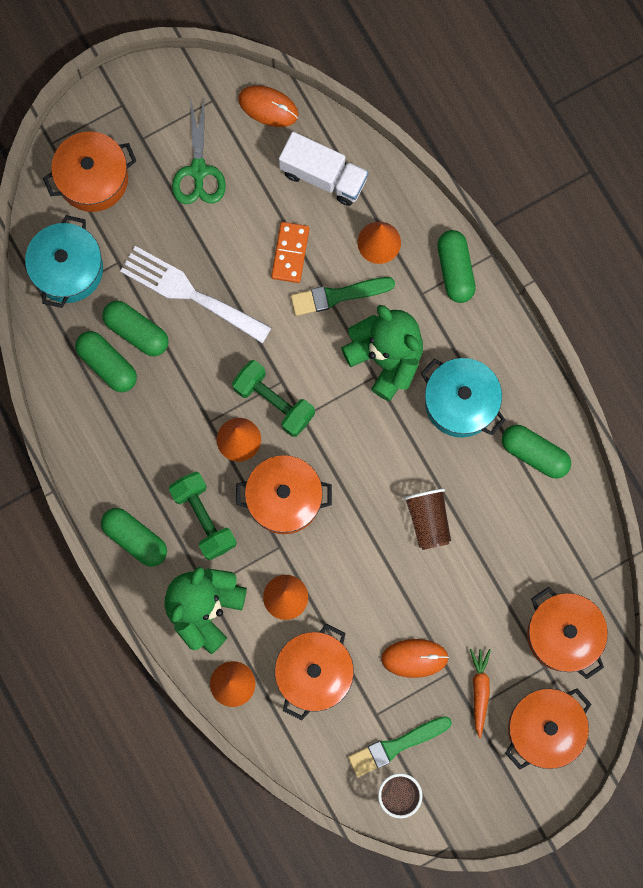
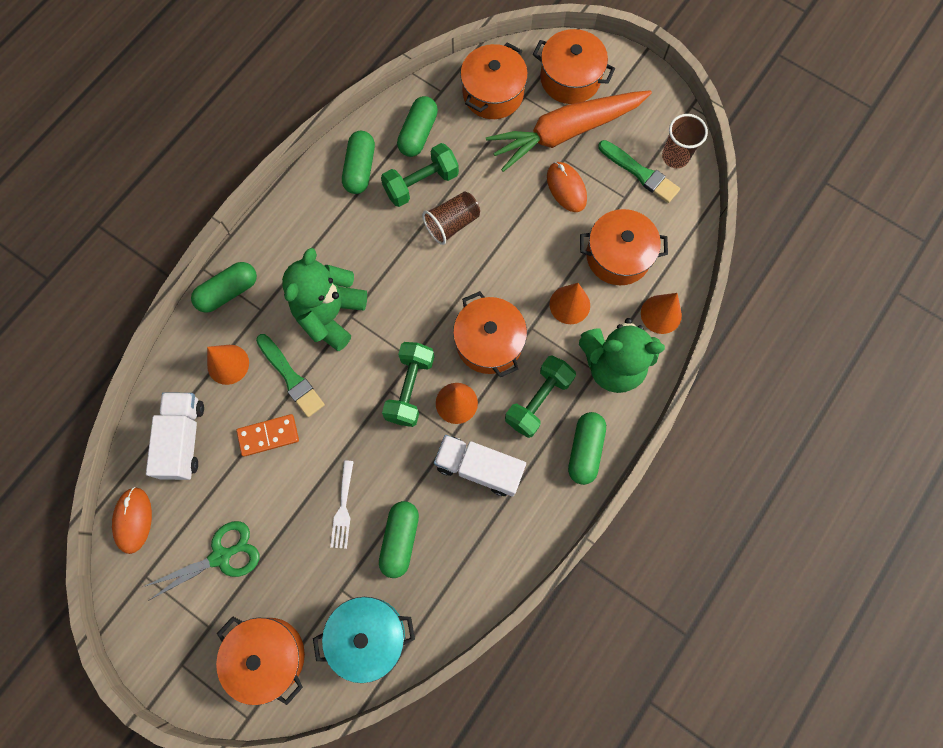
camera: 115 degrees left, 5 degrees down
(107, 364) = (442, 551): green capsule -> green capsule (418, 133)
(166, 432) = (479, 468): none -> white truck
(189, 293) = (343, 508): white fork -> white fork, size x0.54
(460, 402) = (342, 240): turquoise pot -> none
(480, 690) = (566, 132): orange carrot -> orange carrot, size x2.31
(489, 509) = (421, 183): none -> green dumbbell

